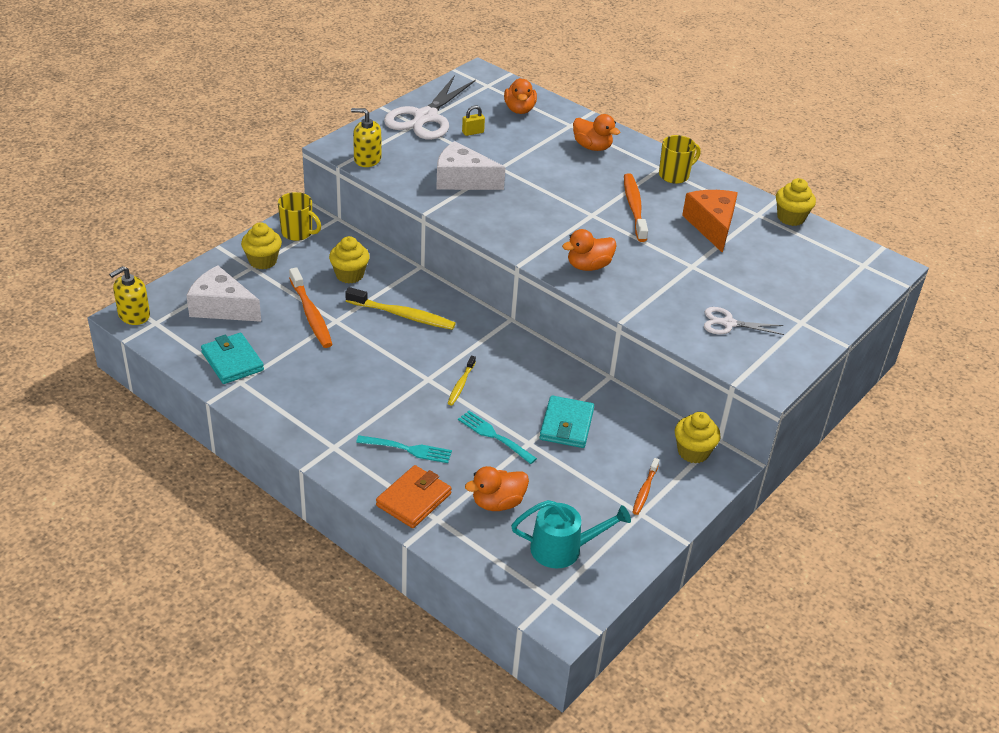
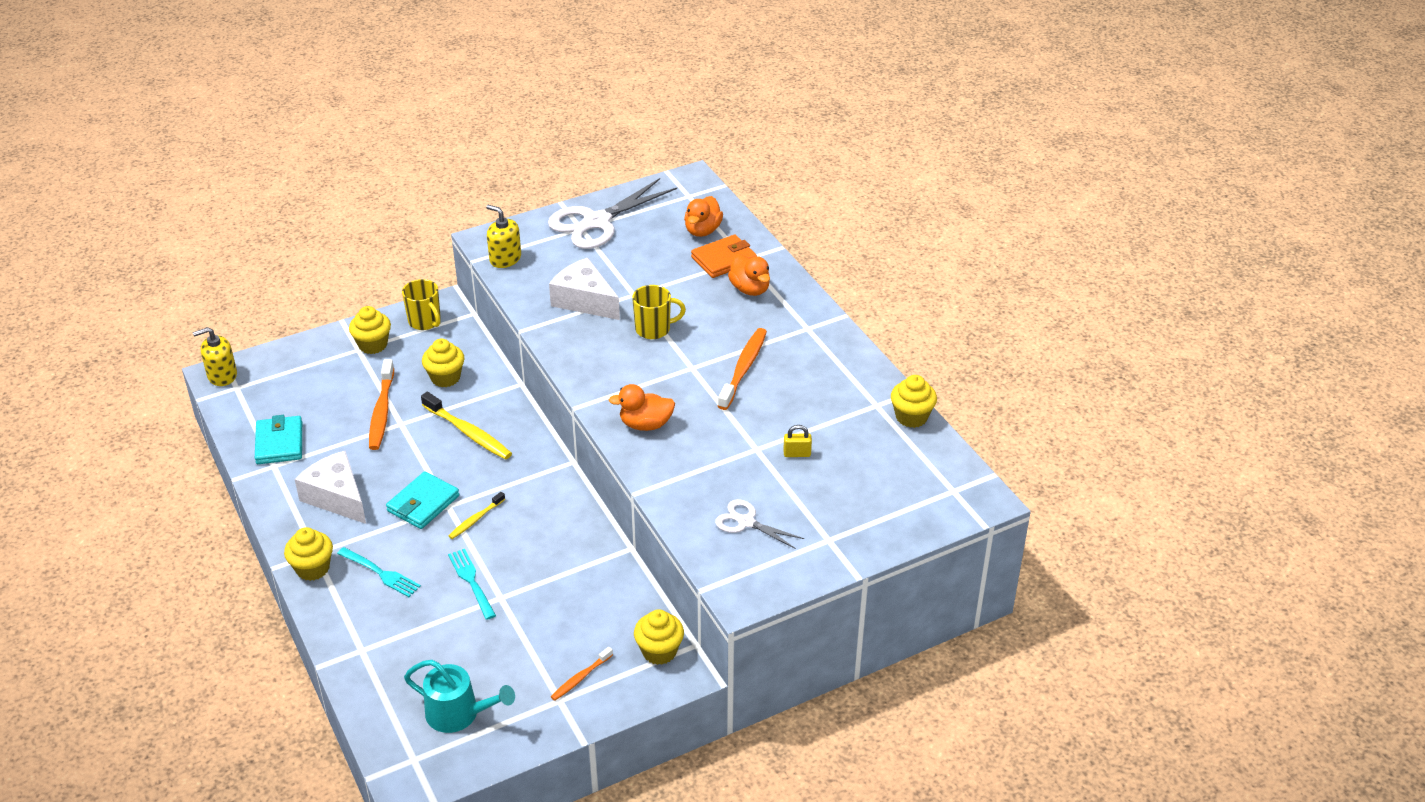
camera: 25 degrees right, 0 degrees up
(221, 307) = (304, 385): white cheese -> white cheese (337, 497)
(341, 461) = (312, 568): none -> yellow cupcake
(413, 499) = (353, 625): orange wallet -> orange wallet (724, 259)
(473, 132) = (634, 248): yellow padlock -> yellow padlock (797, 454)
(497, 503) = (428, 650): orange duck -> none
(566, 425) = (550, 589): turquoise wallet -> turquoise wallet (423, 503)
(674, 175) = (817, 340): yellow mug -> yellow mug (654, 329)
(712, 226) = (813, 407): orange cheese -> none

